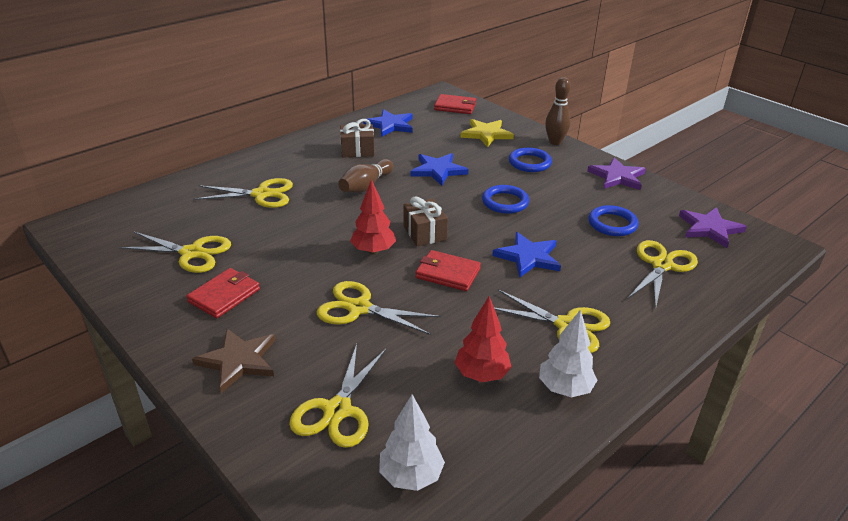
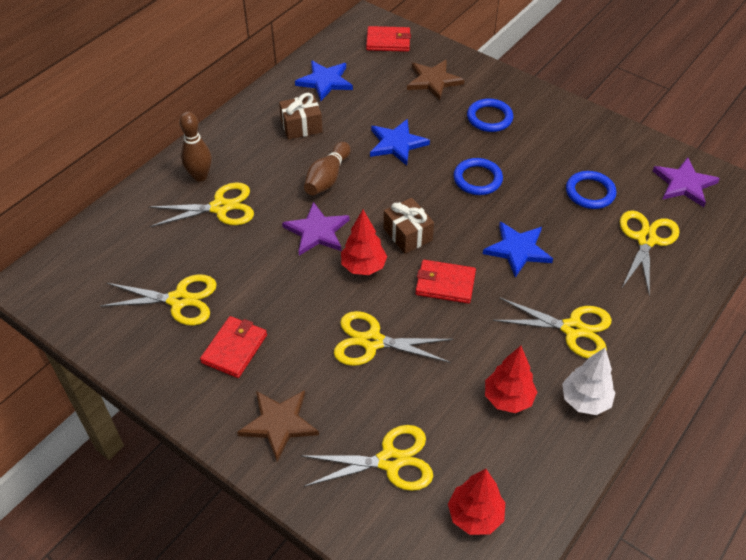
camera: 10 degrees left, 15 degrees up
(337, 410) = (390, 461): yellow scissors -> yellow scissors turned 105 degrees counterclockwise
(411, 476) = (475, 515): white tree -> red tree
(486, 134) = (433, 81): yellow star -> brown star
(555, 142) = (509, 82): brown bowling pin -> brown bowling pin (200, 176)
(617, 177) = (583, 125): purple star -> purple star (317, 231)

